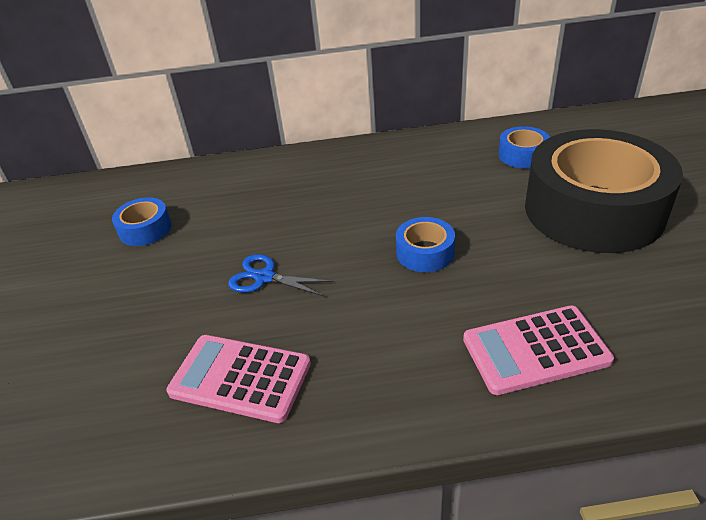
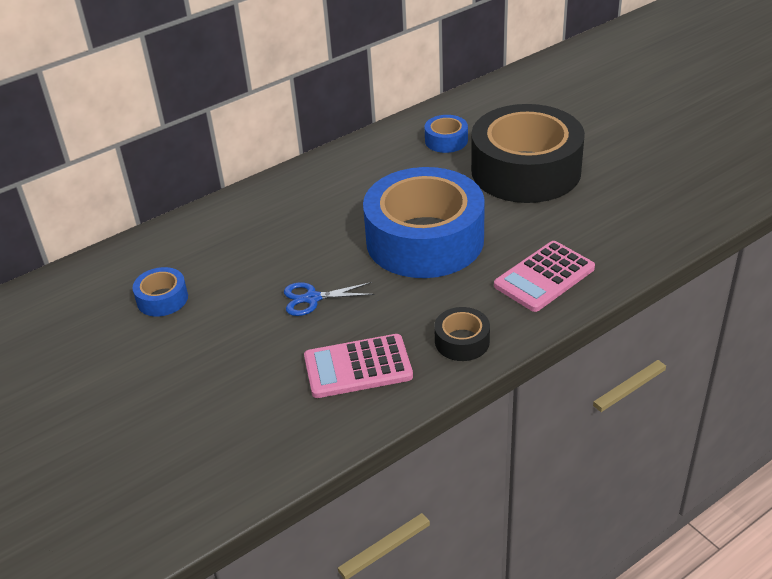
camera: 30 degrees left, 0 degrees up
(375, 397) = (462, 341): none -> black tape
(425, 252) = (424, 239): blue tape -> blue tape, size x2.43

